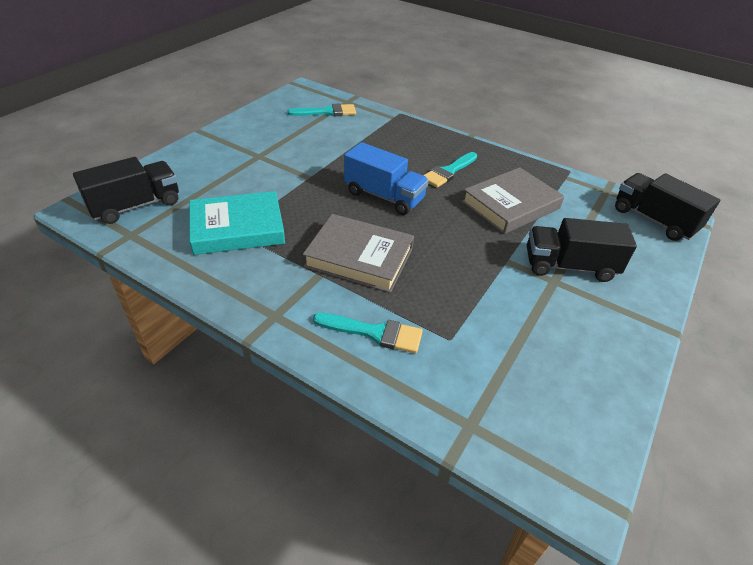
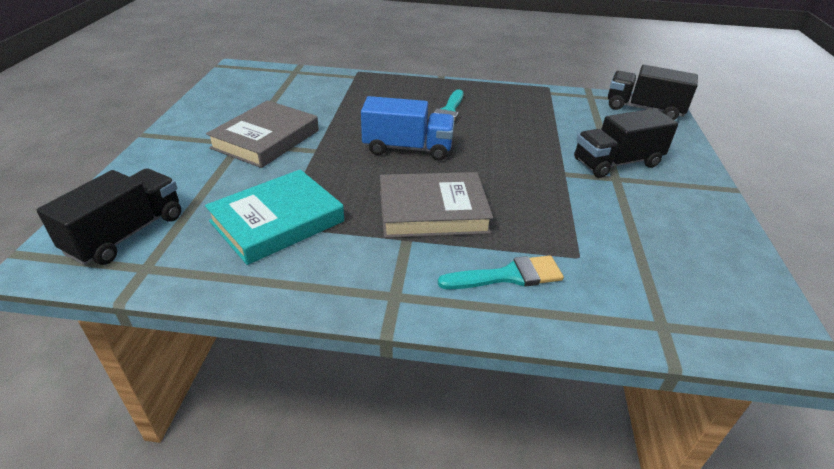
camera: 25 degrees left, 5 degrees down
(327, 112) = (282, 85): turquoise brush -> none
(510, 205) = (526, 126): grey book -> grey book (266, 139)

